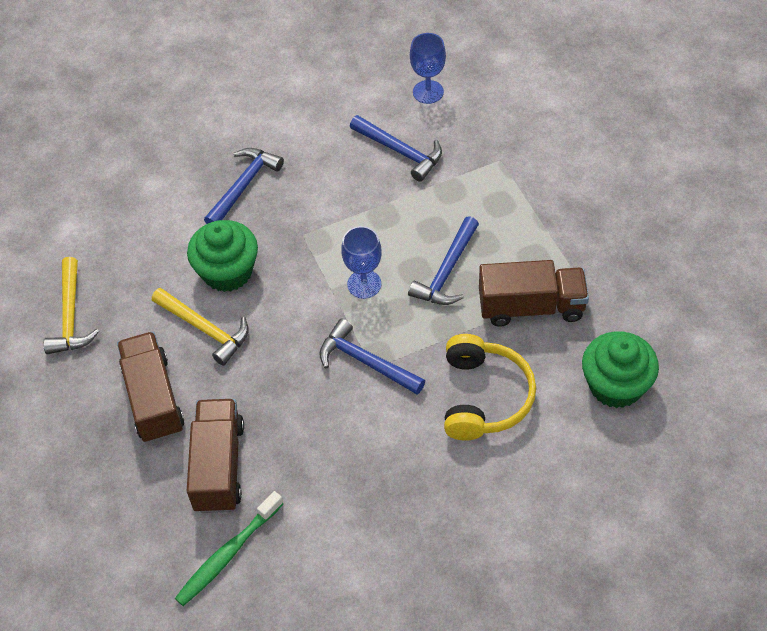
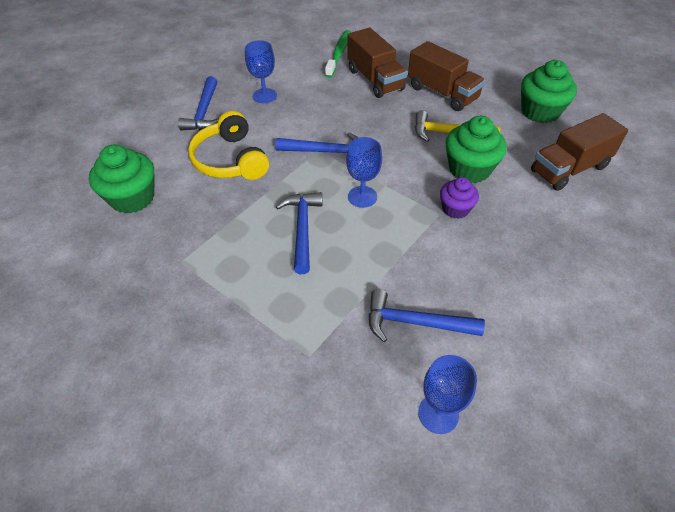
camera: 150 degrees right, 5 degrees down
(71, 315) = (540, 112): yellow hammer -> green cupcake
(243, 186) = (522, 232): blue hammer -> blue hammer (204, 112)
(282, 233) = (455, 209): none -> purple cupcake
(389, 501) = (264, 96): none -> blue goblet
(531, 307) = (218, 228): brown truck -> brown truck (569, 169)

